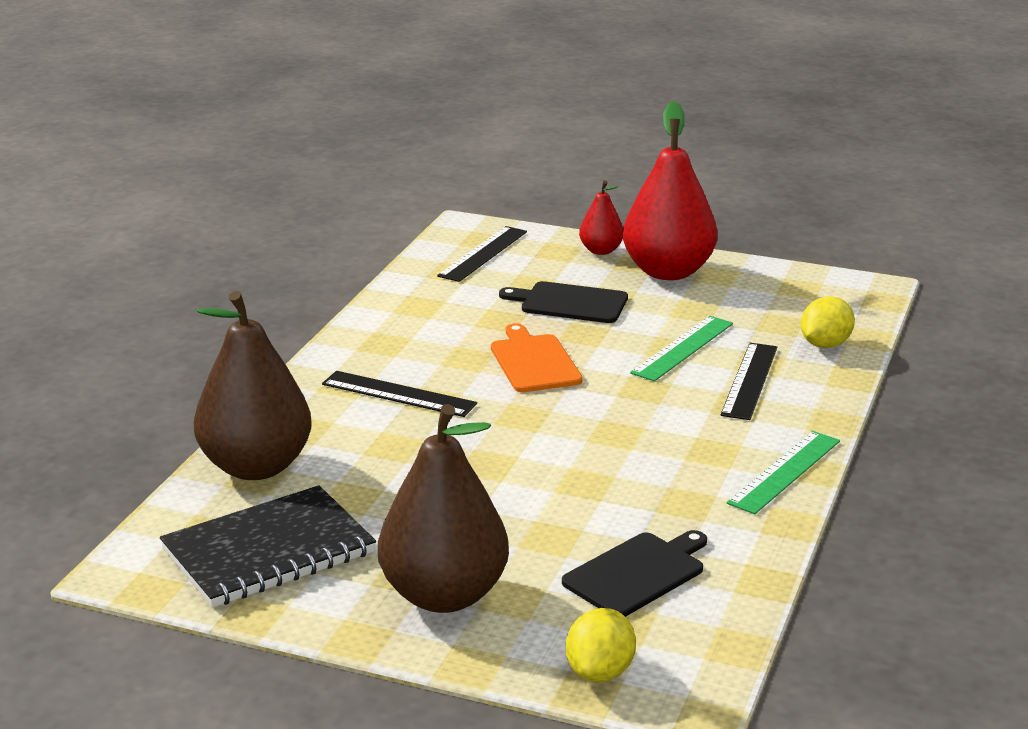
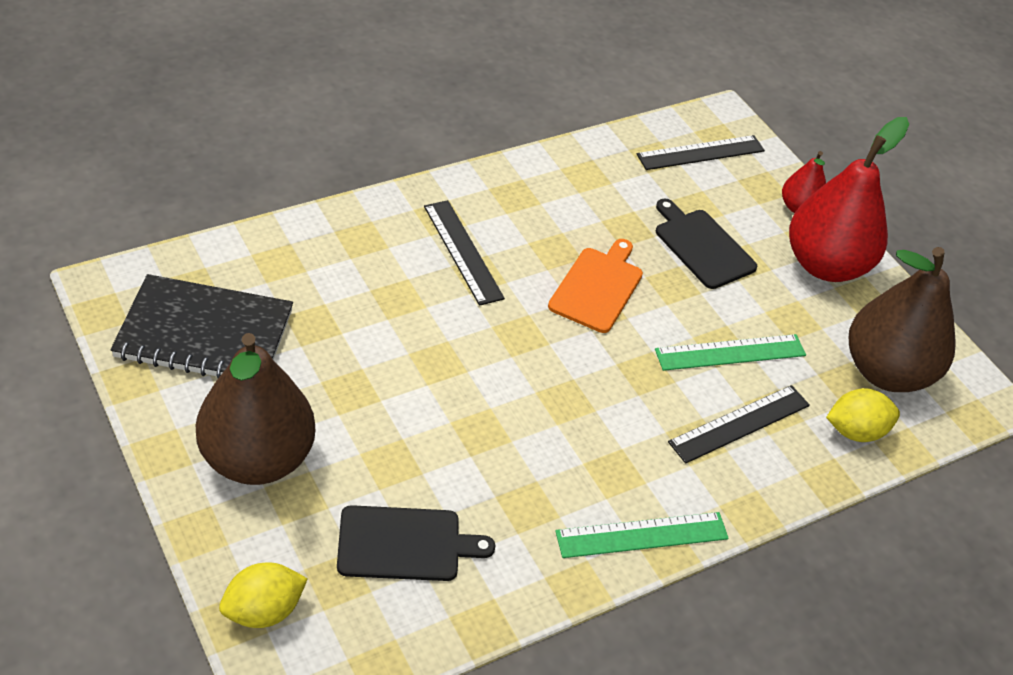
camera: 35 degrees right, 20 degrees up
(256, 467) = (289, 253): brown pear -> brown pear (886, 372)

